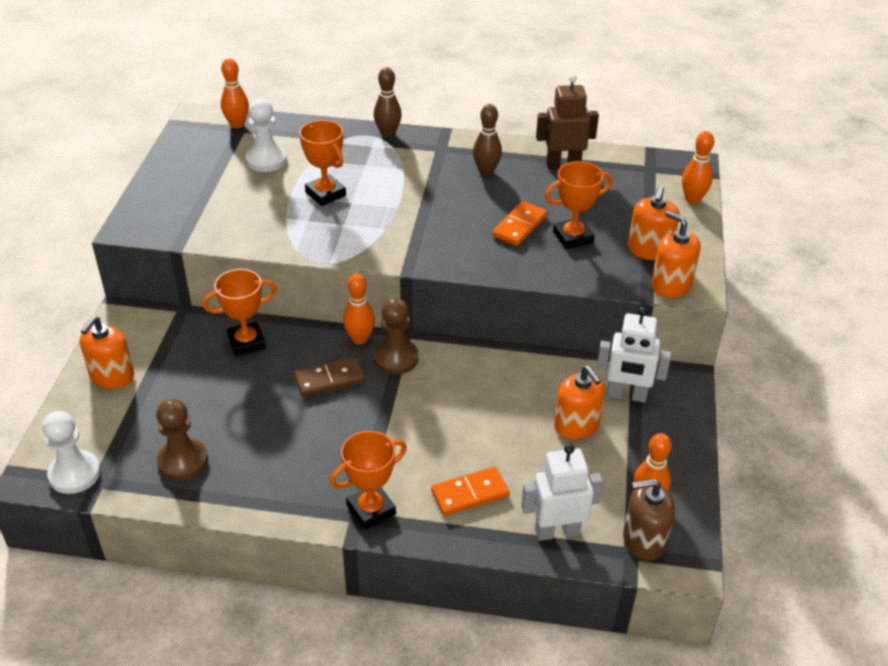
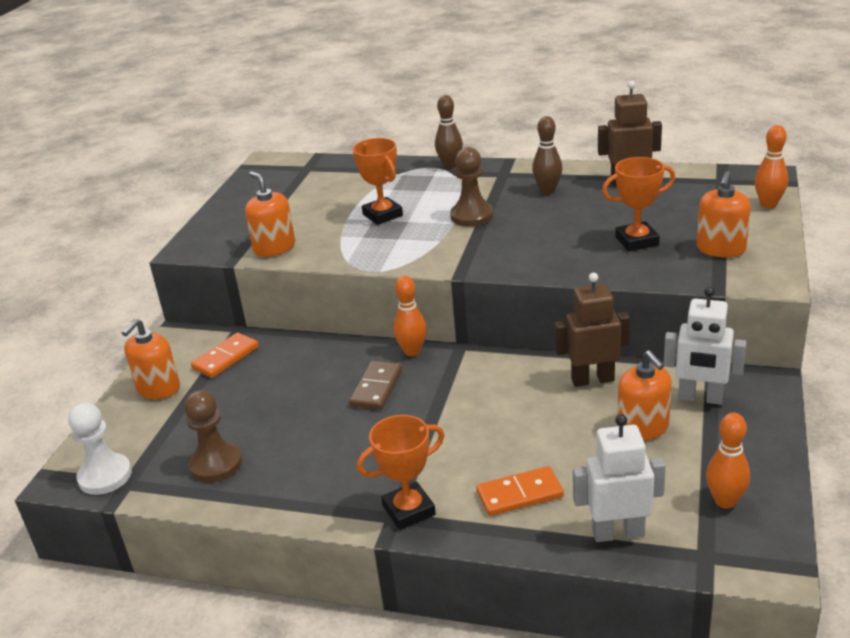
camera: 10 degrees right, 10 degrees down
(237, 124) = (304, 165): orange bowling pin -> none
(246, 342) = (296, 357): orange trophy -> none
(266, 160) = (328, 191): white pawn -> none
(329, 379) = (376, 388): brown domino -> brown domino turned 60 degrees counterclockwise
(396, 358) = (448, 368): brown pawn -> brown pawn (472, 216)
(519, 226) = (579, 233): orange domino -> orange domino (225, 358)
(530, 374) = (592, 379): none -> brown robot
(643, 540) = (720, 543): brown soap dispenser -> none
(671, 285) = (745, 279): orange soap dispenser -> orange soap dispenser (274, 248)

